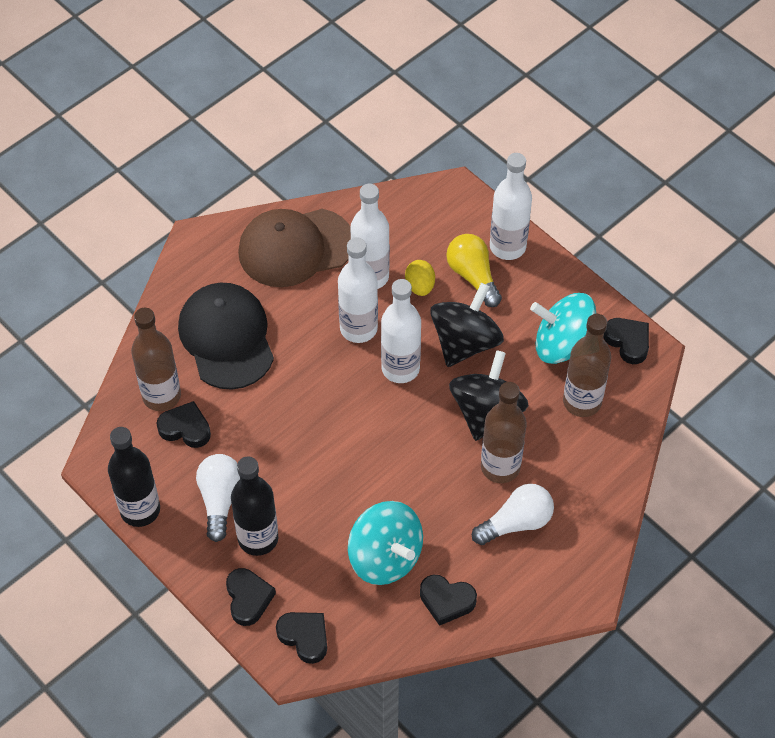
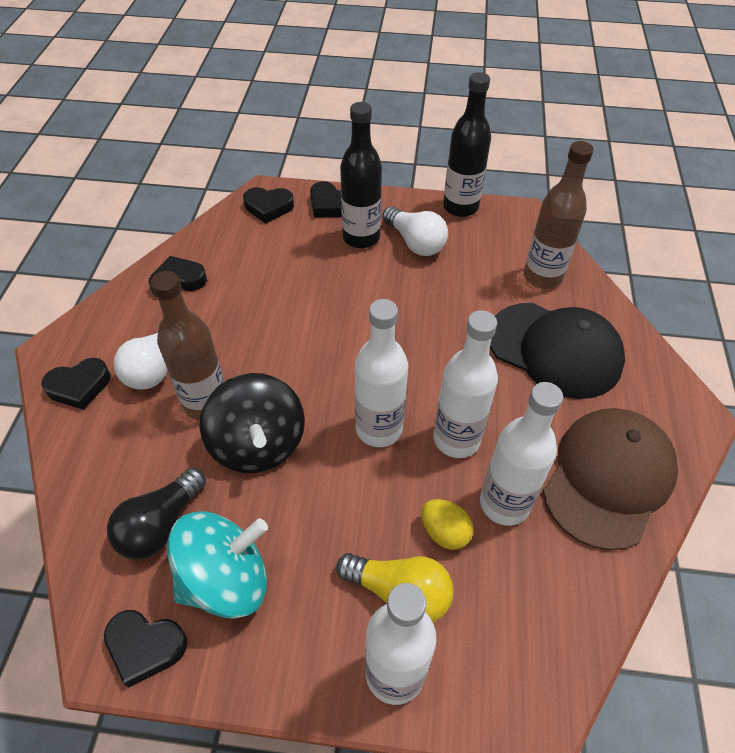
camera: 140 degrees right, 5 degrees down
(185, 428) = (497, 268): black heart -> black heart (79, 386)
(385, 557) = (253, 280): turquoise spinning top -> none
(465, 342) = (339, 502): black spinning top -> none
(582, 402) = (161, 525): brown bottle -> black light bulb

